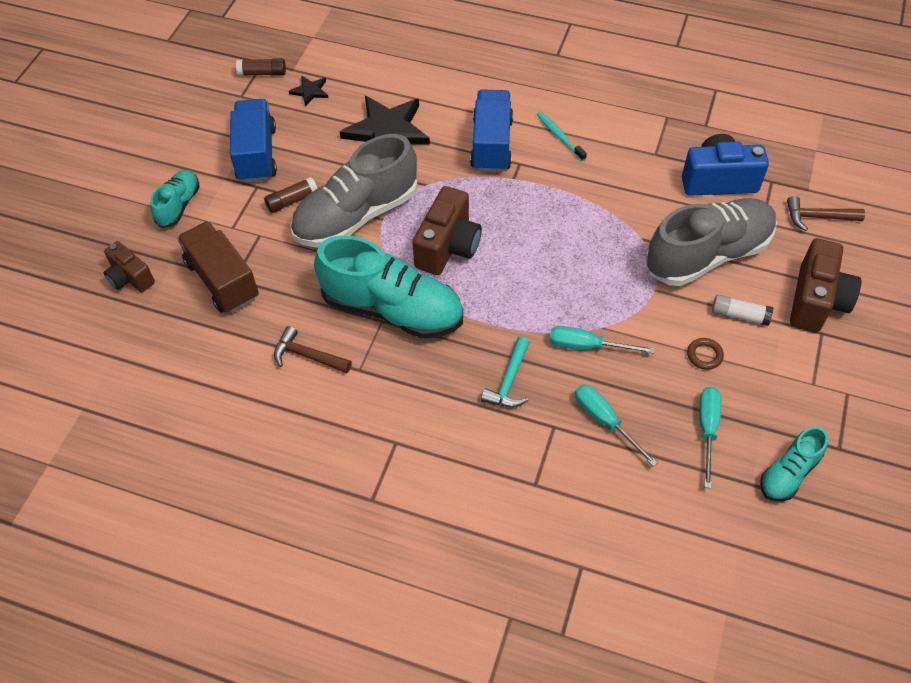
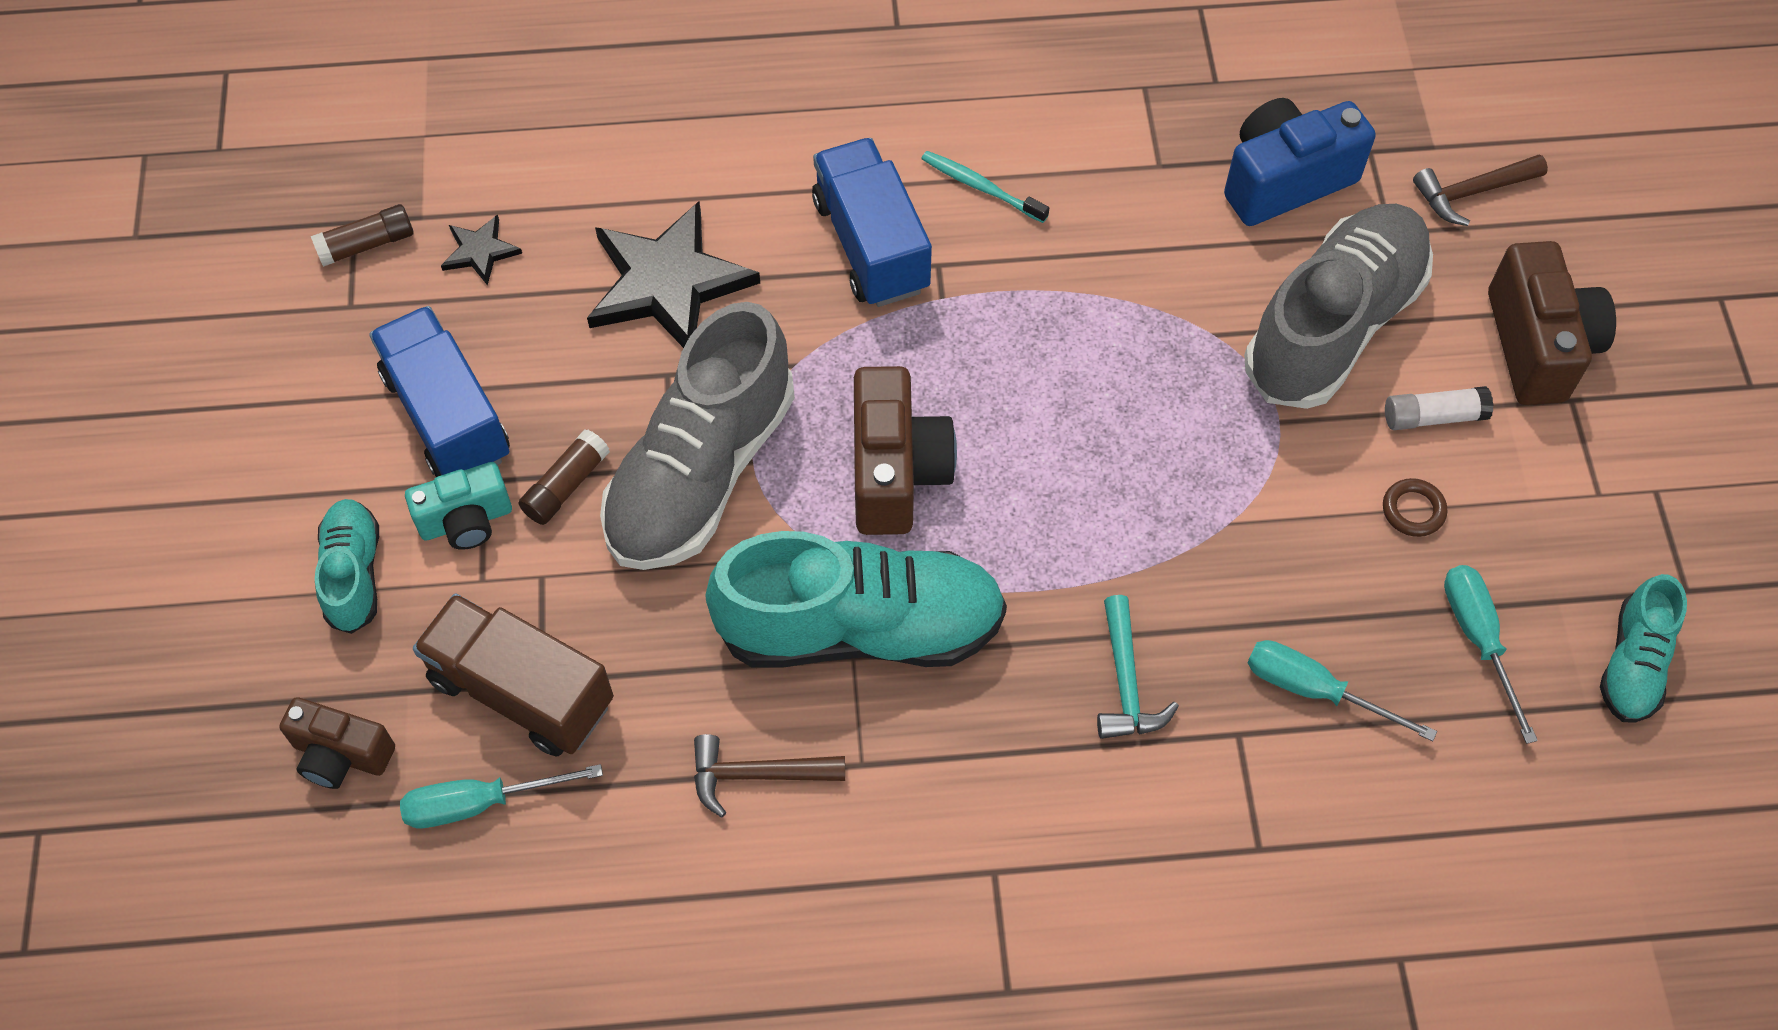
camera: 25 degrees left, 5 degrees up
(239, 200) = (466, 521): none -> turquoise camera
(587, 346) = (1221, 567): turquoise screwdriver -> turquoise screwdriver (480, 803)

